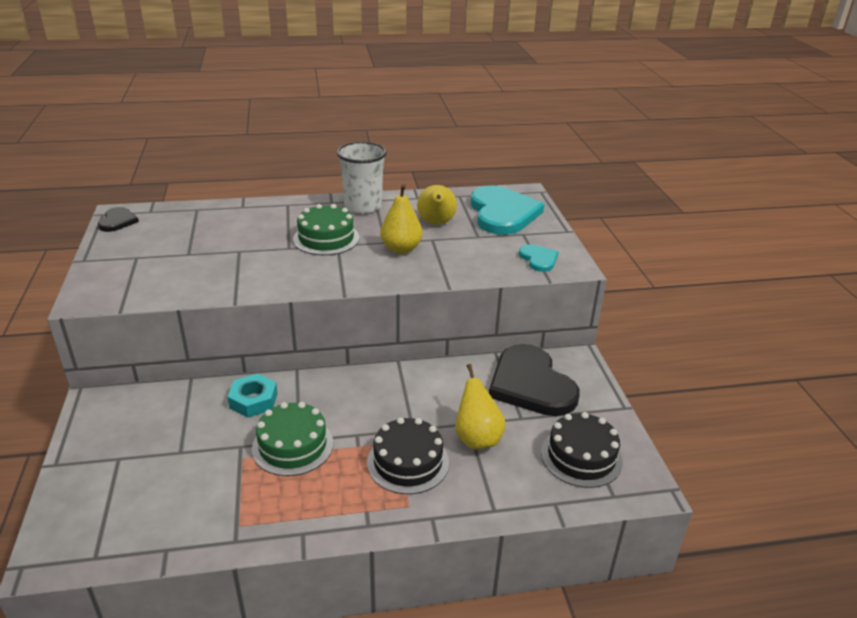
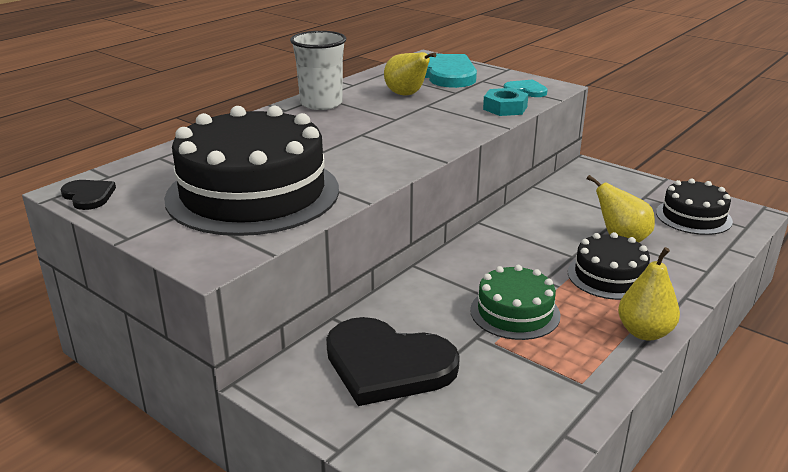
camera: 40 degrees left, 5 degrees down
(190, 261) = (253, 193): none -> black cake
(253, 400) = (423, 303): turquoise nut -> turquoise nut (505, 108)
(326, 238) = (341, 133): green cake -> none
(401, 249) = (418, 118): yellow pear -> yellow pear (644, 332)
(531, 384) = (591, 193): black heart -> black heart (387, 364)

